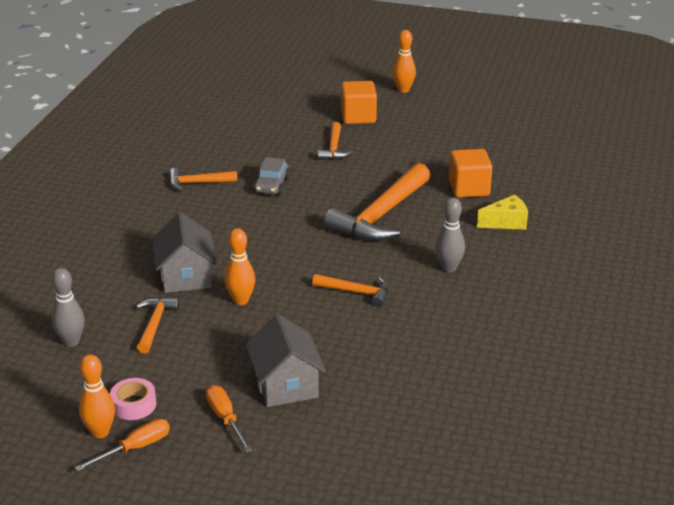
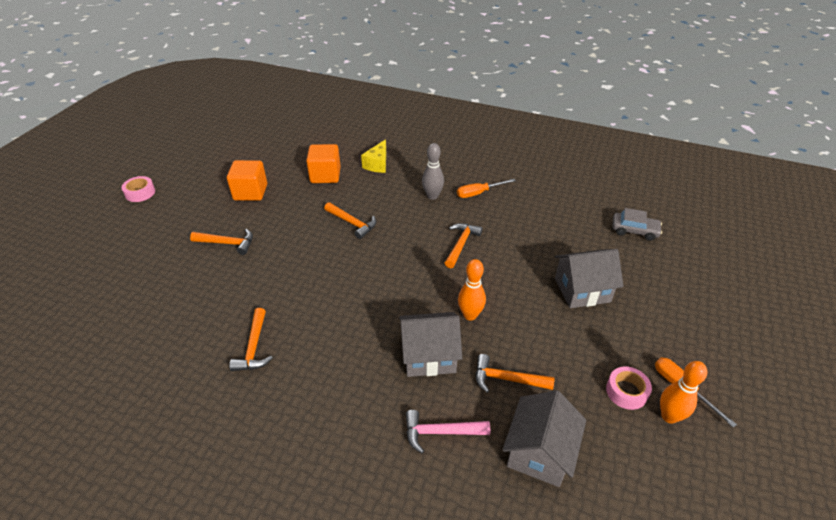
camera: 85 degrees left, 10 degrees up
(71, 342) = (539, 452): grey bowling pin -> grey house
(99, 286) = (441, 432): none -> pink hammer
(225, 419) = (630, 327): orange screwdriver -> orange screwdriver (478, 193)
(272, 185) = (278, 289): grey car -> grey car (634, 231)
(358, 117) = (175, 224): orange cube -> orange cube (250, 192)
(381, 215) = (352, 223): orange hammer -> orange hammer, size x0.51
(403, 90) = (140, 193): orange bowling pin -> pink tape
(506, 222) = (377, 164): yellow cheese -> yellow cheese turned 150 degrees counterclockwise

